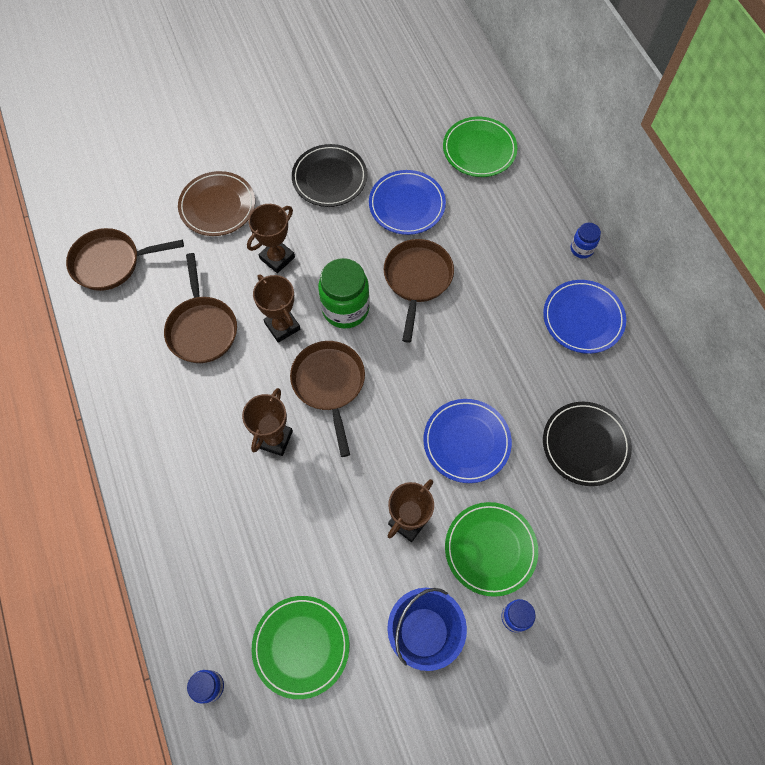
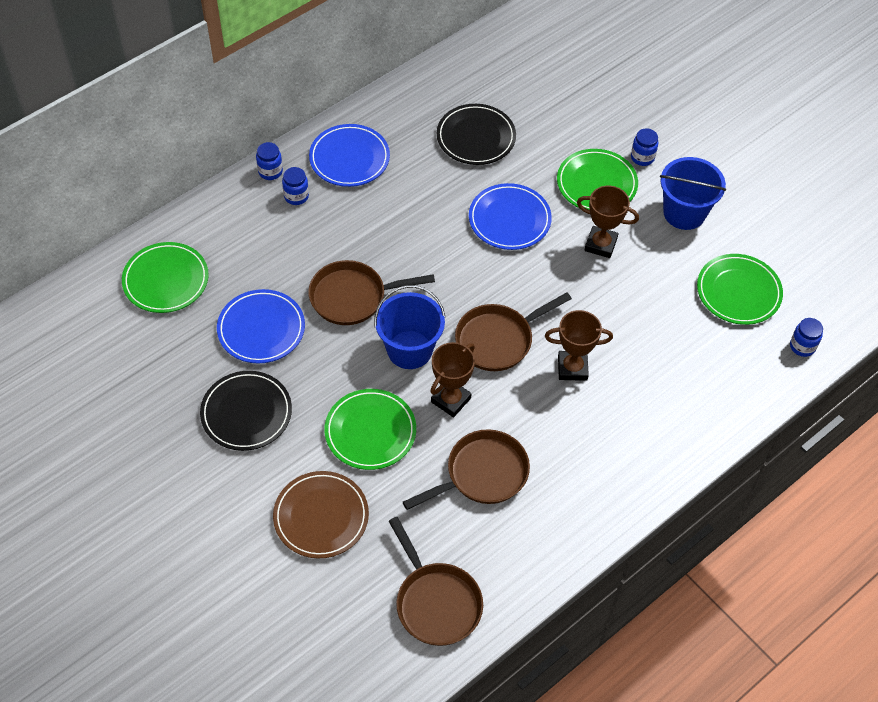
camera: 110 degrees left, 10 degrees down
(277, 258) = (370, 431): brown trophy -> green plate
(345, 309) = (409, 350): green jar -> blue bucket
(546, 263) = (296, 196): none -> blue jar

